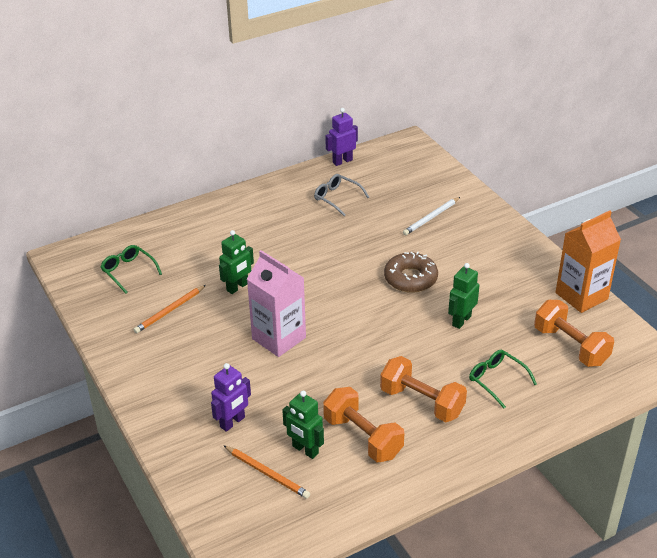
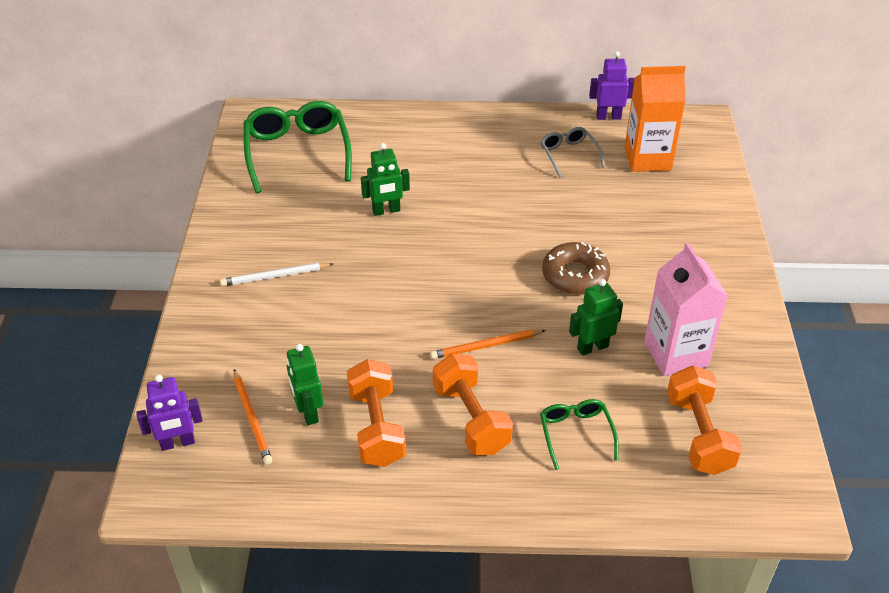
camera: 30 degrees right, 5 degrees up
(128, 271) = (297, 153): green glasses -> green glasses, size x1.89
(170, 311) = (302, 208): orange pencil -> orange pencil (486, 346)
(232, 422) = (264, 349): purple robot -> purple robot (177, 443)
(279, 338) = (382, 282): pink carton -> pink carton (675, 353)
(431, 218) = (656, 216): white pencil -> white pencil (275, 276)
(581, 296) = (763, 381): orange carton -> orange carton (647, 158)

